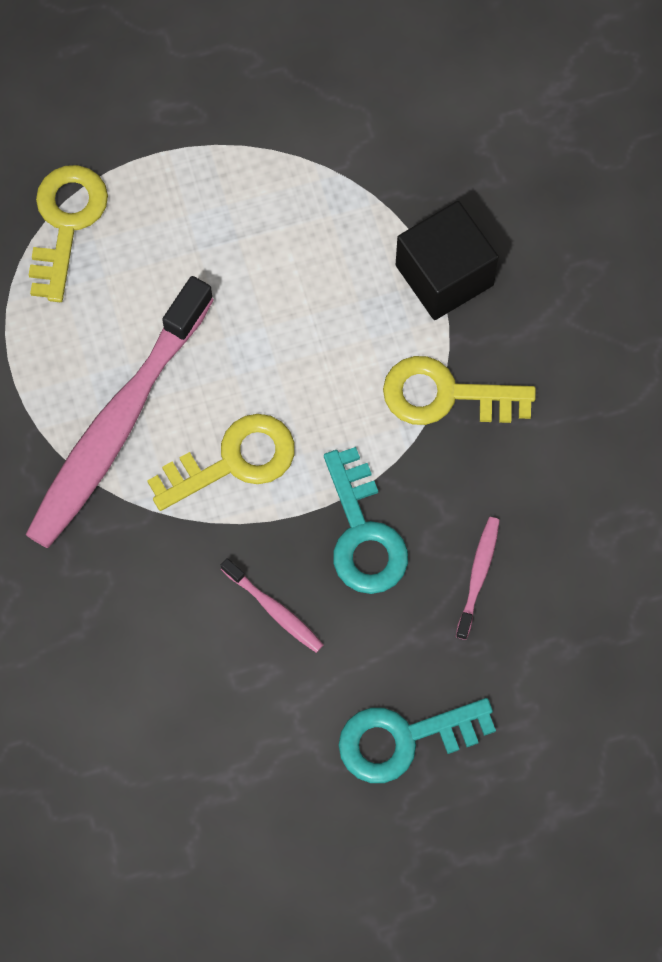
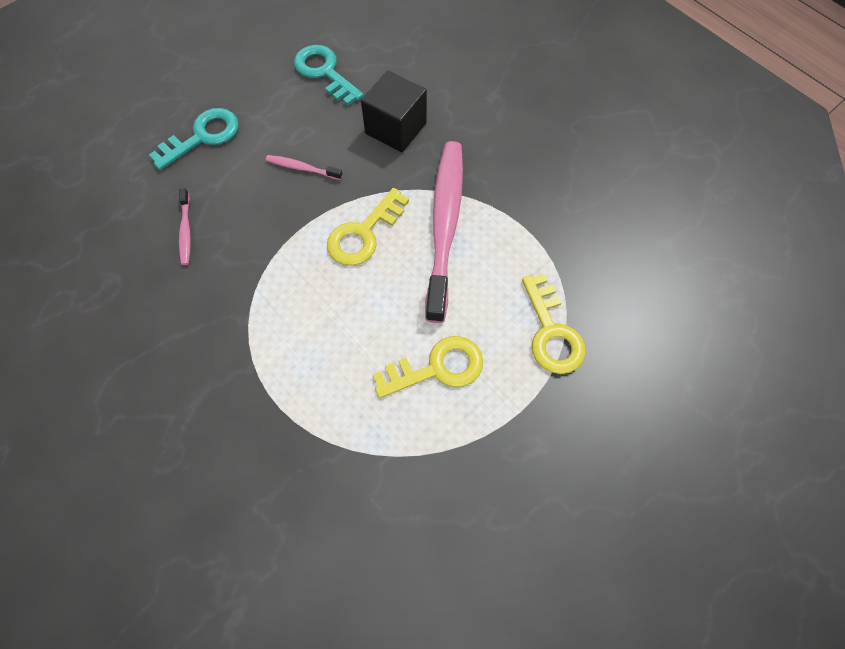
camera: 155 degrees right, 5 degrees down
(363, 534) = (266, 226): turquoise key -> turquoise key (325, 72)
(444, 275) = (274, 410): black cube -> black cube (395, 128)
(445, 395) = (243, 328): yellow key -> yellow key (437, 368)

